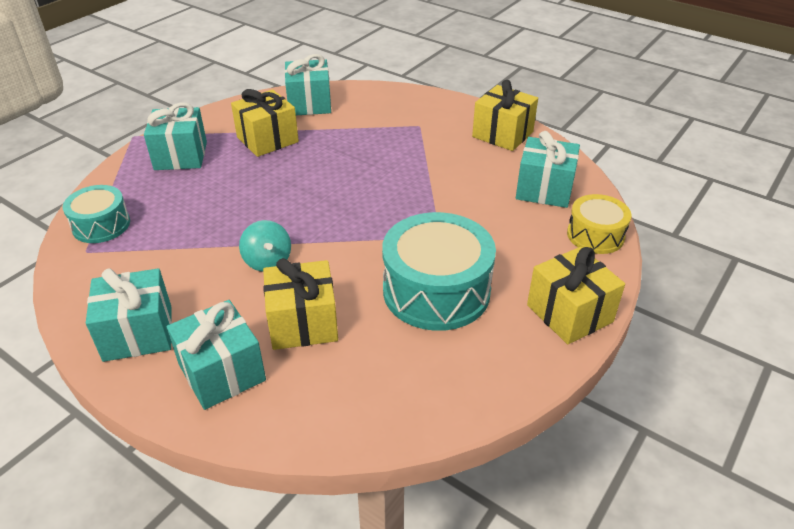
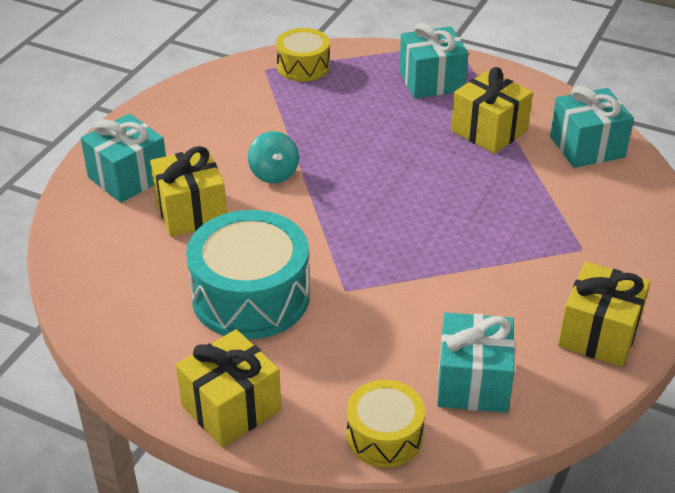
camera: 80 degrees right, 0 degrees up
(101, 225) = (303, 66): turquoise drum -> yellow drum
(138, 333) = (168, 123): turquoise gift -> none
(267, 261) = (274, 173): turquoise spinning top -> turquoise spinning top turned 75 degrees counterclockwise

